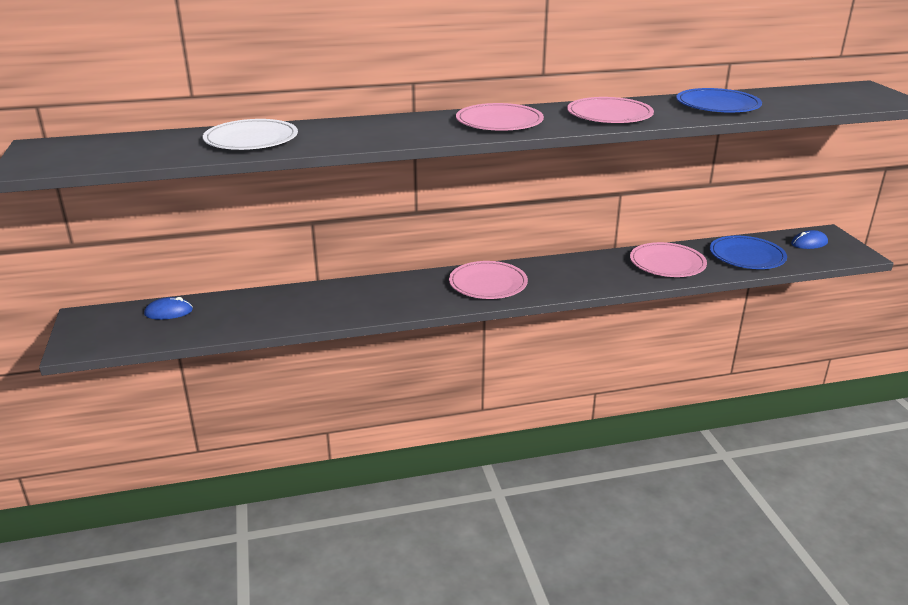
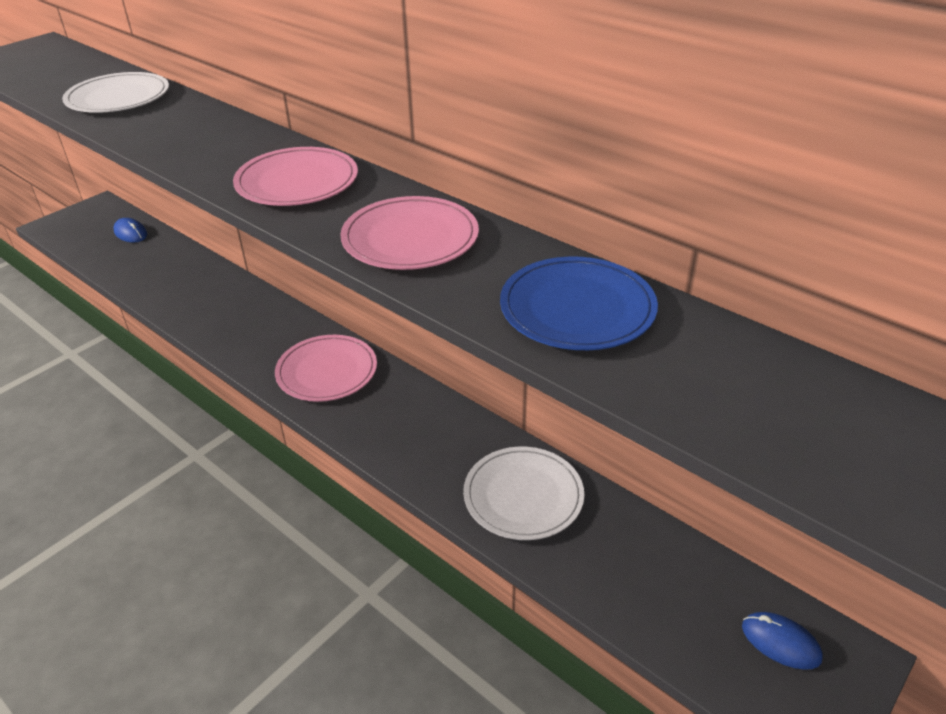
camera: 55 degrees right, 10 degrees up
(667, 263) = (523, 496): pink plate -> white plate
(747, 256) = (639, 575): blue plate -> none

